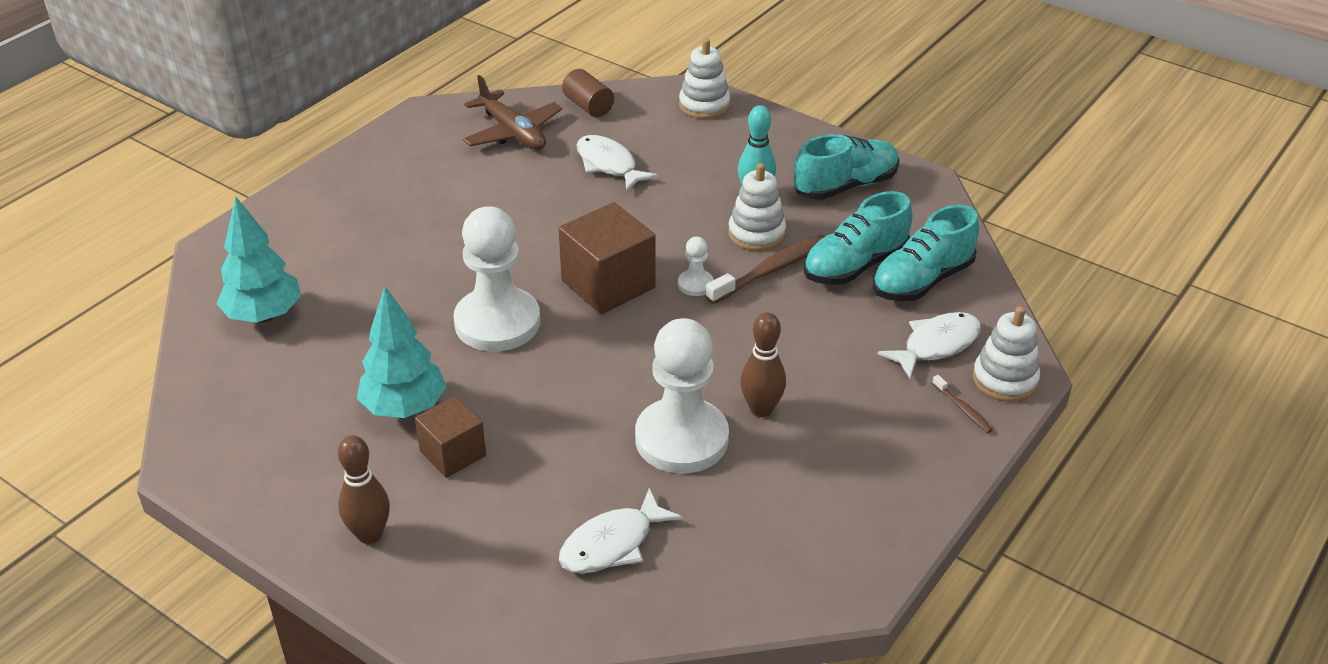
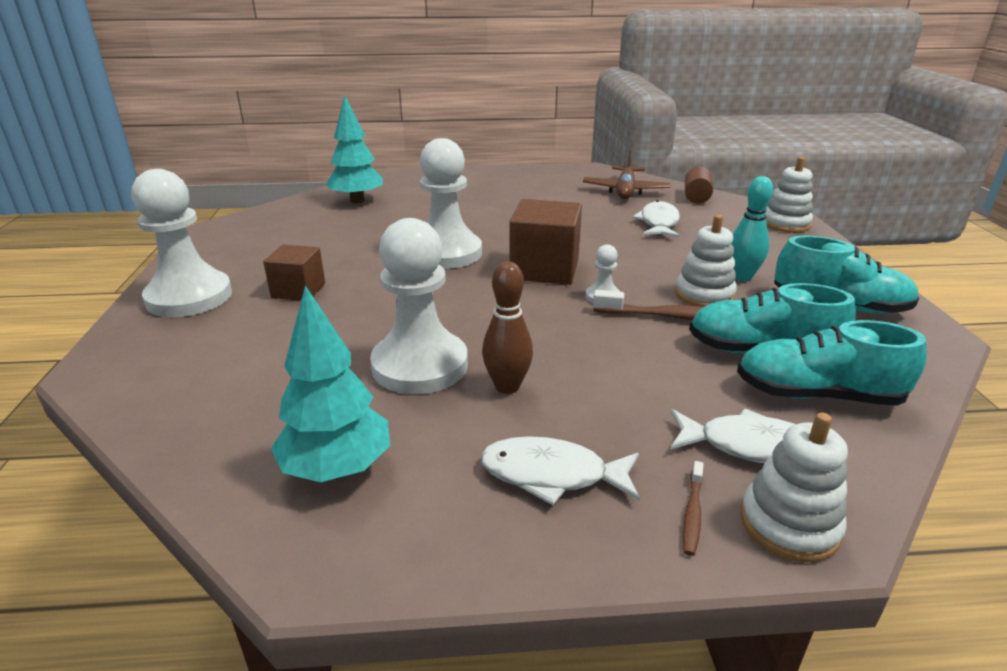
camera: 50 degrees right, 10 degrees down
(369, 534) = (189, 297): brown bowling pin -> white pawn
(404, 407) = (326, 260): turquoise tree -> turquoise tree (337, 468)
(612, 544) = (258, 388): white fish -> white fish (551, 475)

